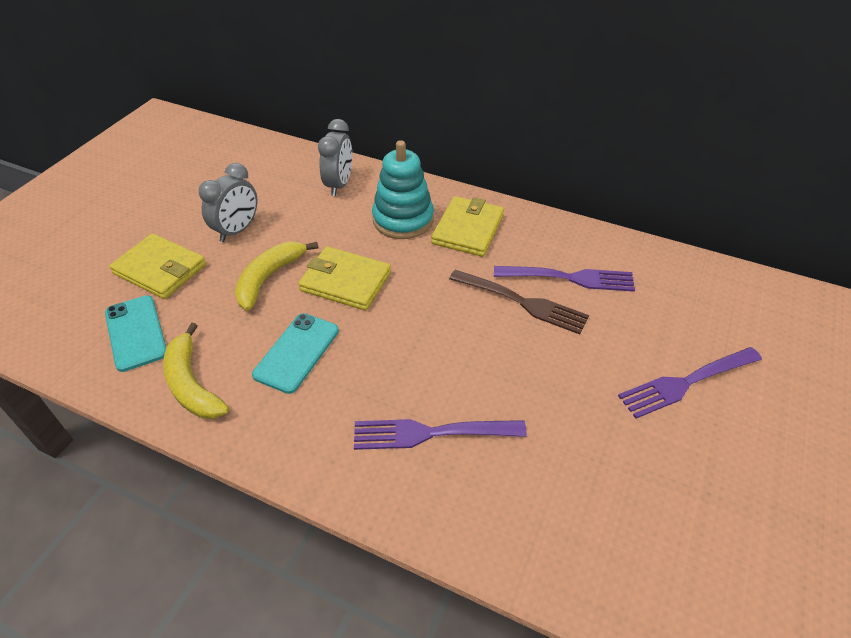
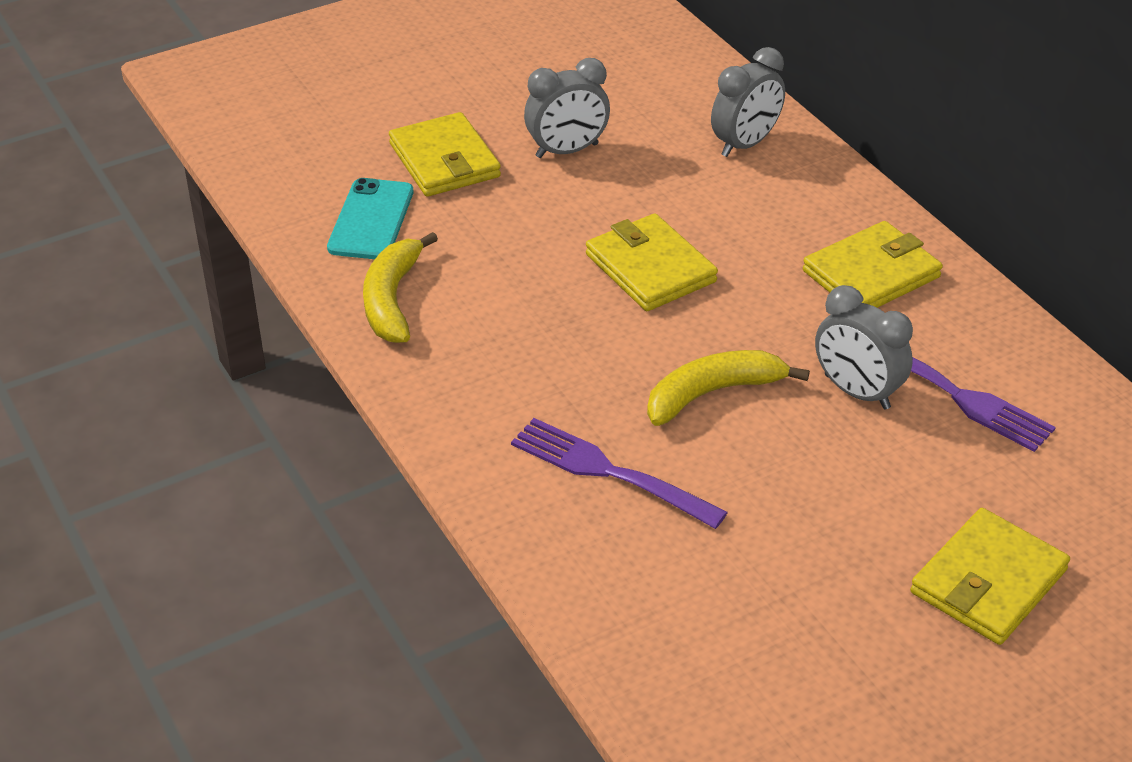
camera: 35 degrees right, 5 degrees down
(269, 278) = (561, 223): yellow banana -> yellow banana (712, 393)
(297, 352) = (528, 320): turquoise phone -> none
(403, 220) = (792, 224): turquoise stacking toy -> none
(521, 302) = (856, 392): brown fork -> grey clock
(687, 382) = (988, 581): purple fork -> yellow wallet

